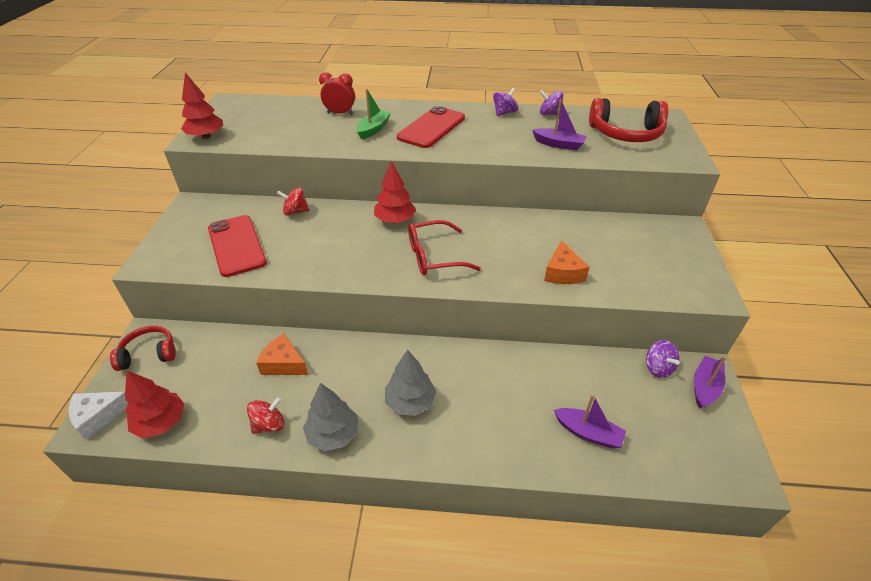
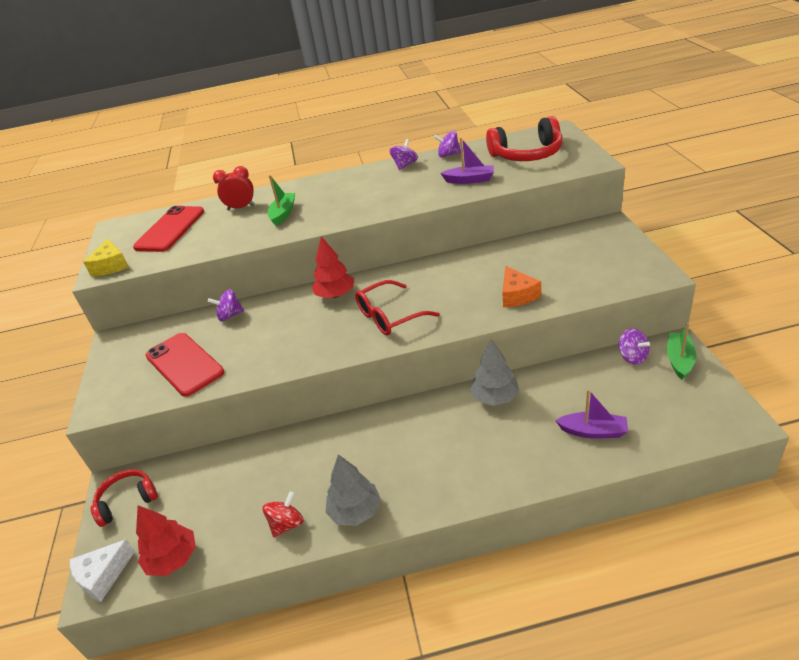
camera: 10 degrees left, 5 degrees down
(206, 136) = (111, 266): red tree -> yellow cheese
(284, 364) = (275, 465): orange cheese -> none
(295, 212) = (230, 315): red spinning top -> purple spinning top
(410, 402) = (417, 459): grey tree -> grey tree (495, 397)
(431, 128) = (340, 197): red phone -> red phone (170, 229)
(704, 387) = (679, 360): purple boat -> green boat

